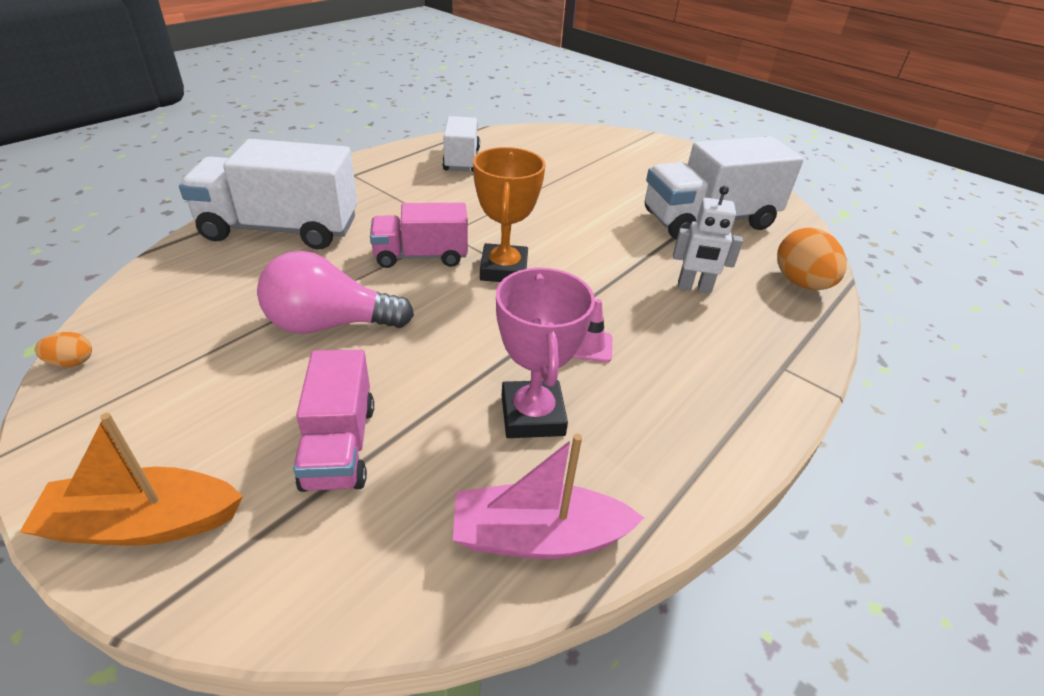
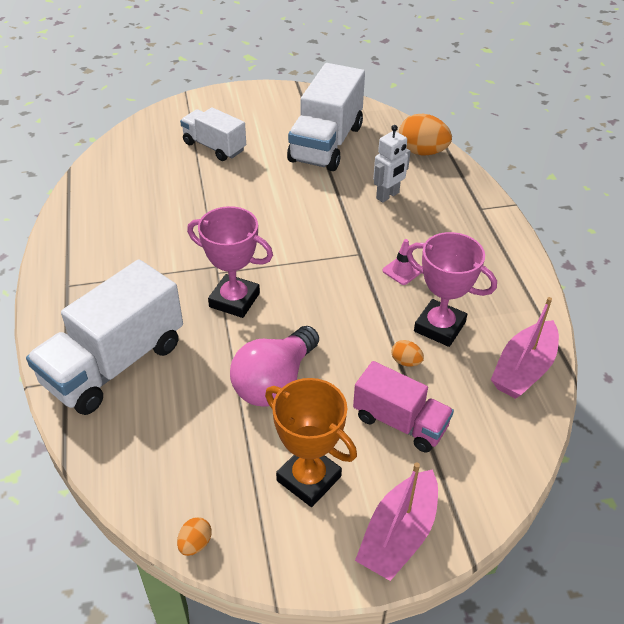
camera: 50 degrees left, 5 degrees up
(144, 523) = (398, 535): orange boat -> pink boat
(421, 256) = (234, 300): pink truck -> pink trophy
(445, 409) = (406, 361): none -> orange egg
(461, 160) = (114, 212): white truck -> white truck (214, 147)
(504, 269) = (291, 267): orange trophy -> orange trophy (309, 478)

